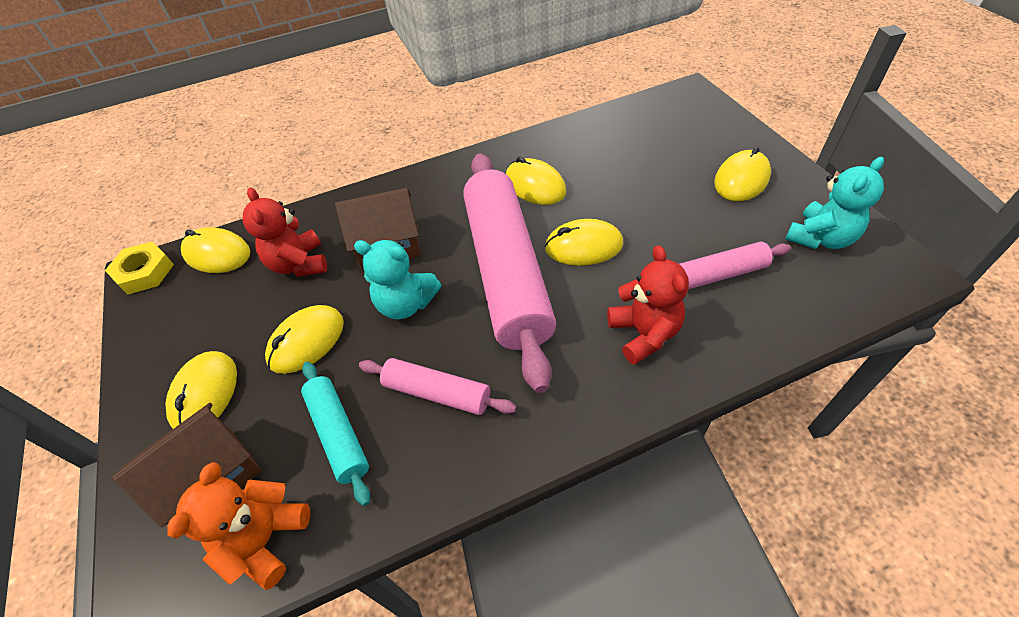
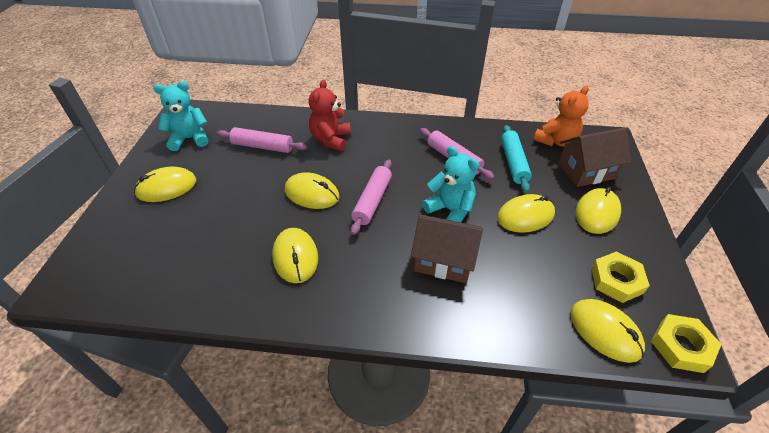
camera: 155 degrees left, 5 degrees down
(196, 308) = (616, 280): none -> yellow nut
(299, 264) = (524, 280): red teddy bear -> none
(507, 271) = (372, 201): pink rolling pin -> pink rolling pin, size x0.47

